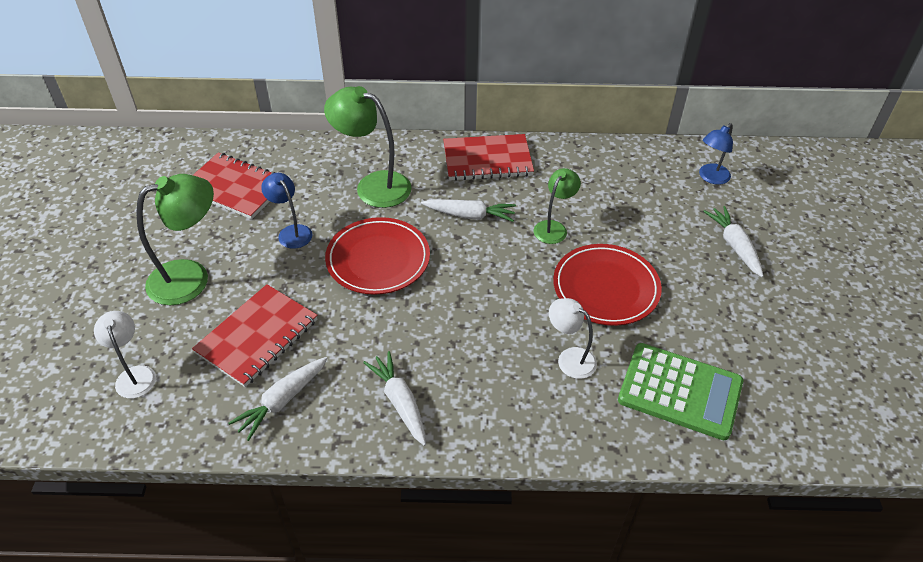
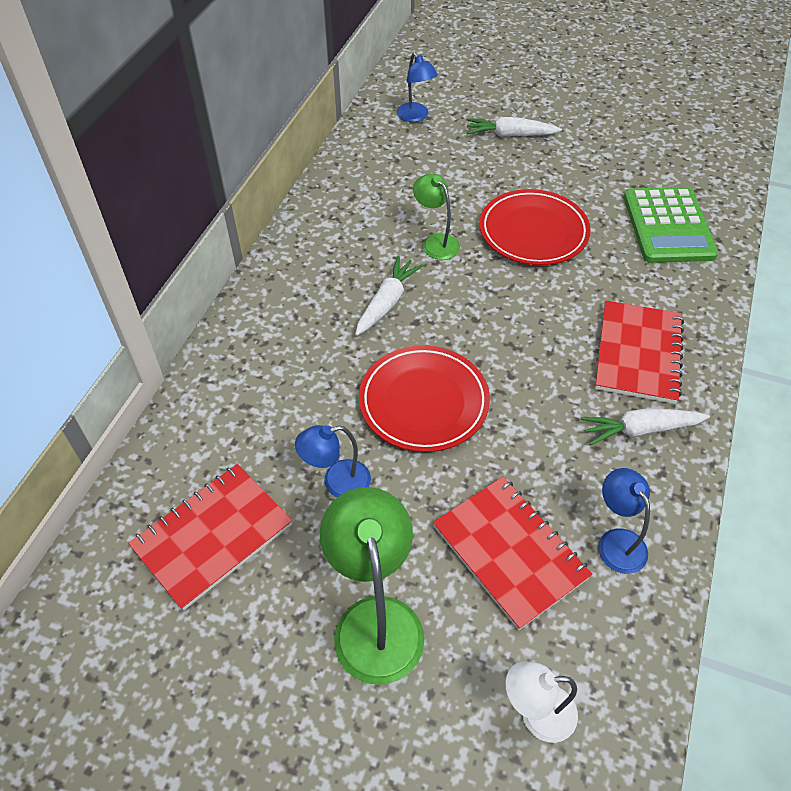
camera: 70 degrees left, 5 degrees up
(282, 401) = (616, 541): white carrot -> blue lamp
(373, 185) = (291, 378): green lamp -> none
(487, 160) = (301, 262): red notebook -> red notebook (638, 354)
(569, 358) = (614, 284): white lamp -> none
(680, 391) = (668, 226): green calculator -> green calculator turned 135 degrees clockwise

